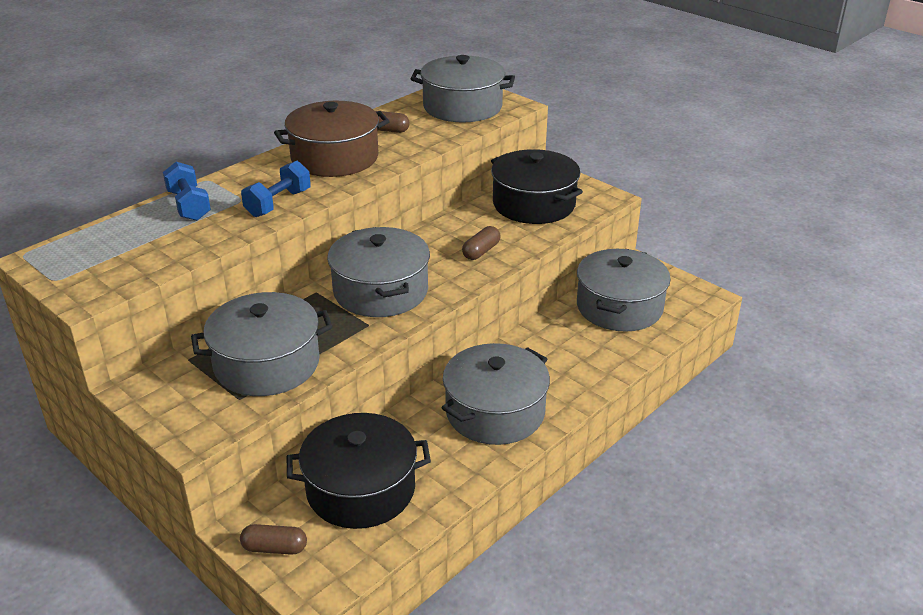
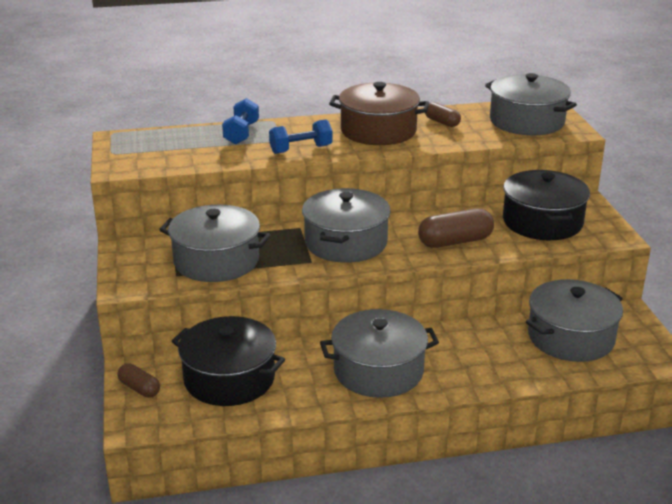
camera: 35 degrees right, 5 degrees down
(481, 251) = (455, 241): brown capsule -> brown capsule, size x1.68

